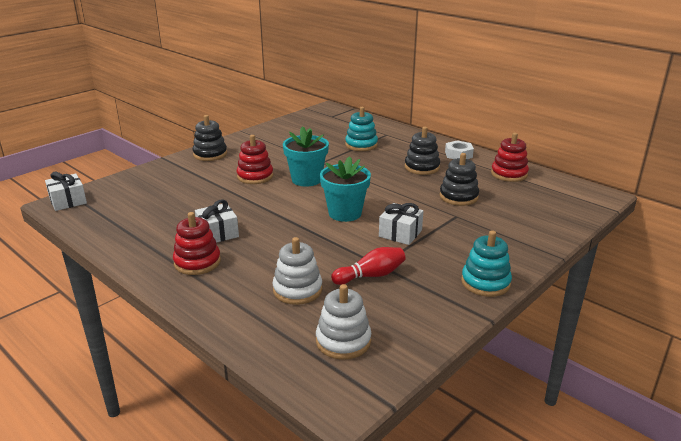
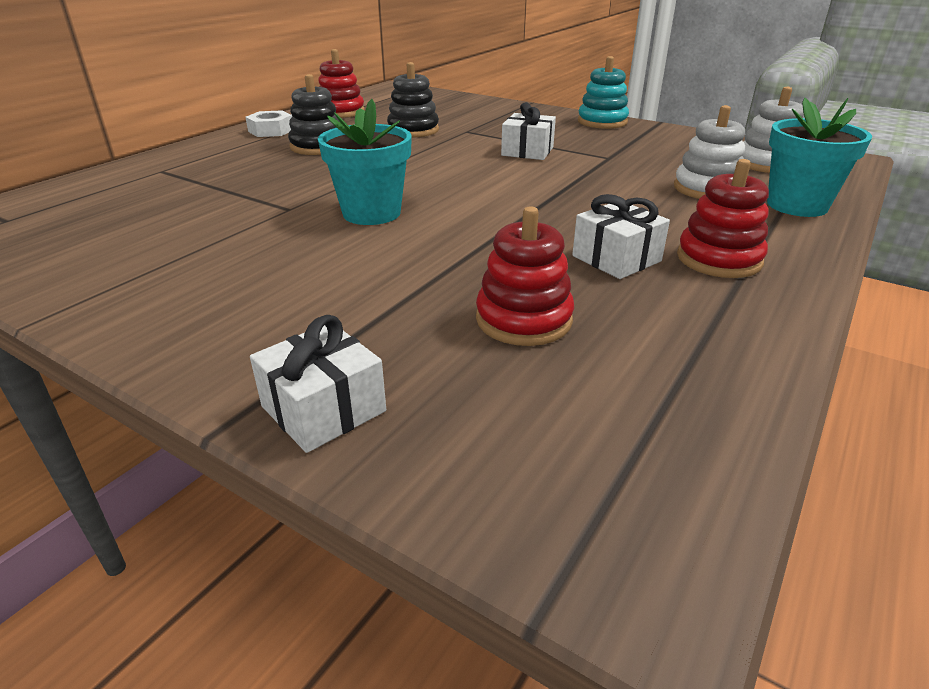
camera: 100 degrees left, 5 degrees up
(68, 201) = (615, 559): white gift -> white gift (323, 409)
(210, 154) = (211, 341): black stacking toy -> none
(255, 176) = (361, 260): red stacking toy -> red stacking toy (523, 319)
(345, 213) = (488, 179): turquoise flower pot -> turquoise flower pot (797, 205)
(361, 145) = (208, 185): turquoise stacking toy -> none
(371, 275) = (636, 159): red bowling pin -> none

